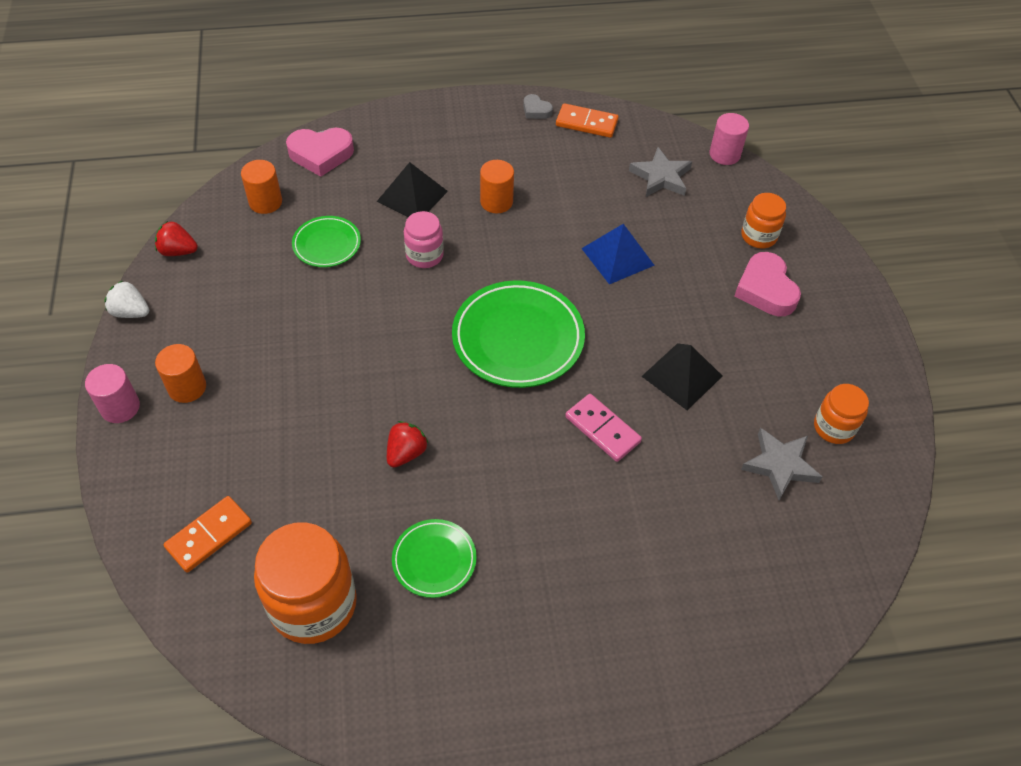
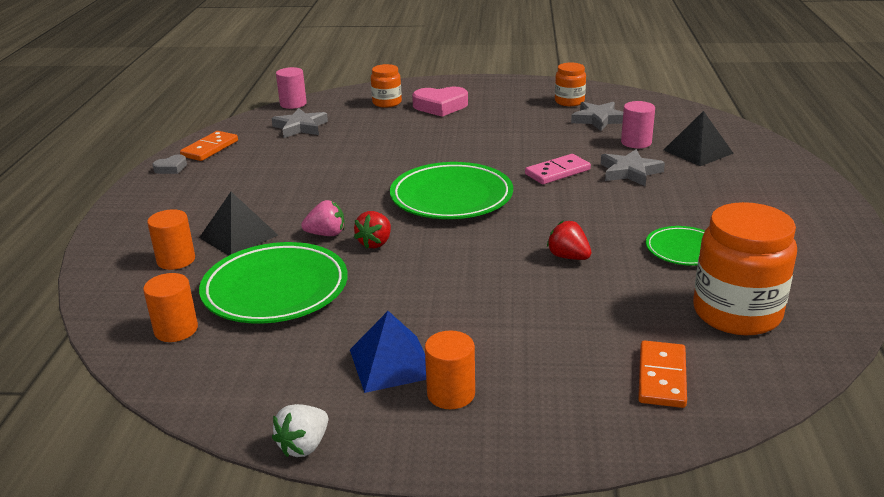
camera: 75 degrees left, 25 degrees down
(120, 407) = (467, 452): pink cylinder -> pink cylinder (636, 142)
(178, 251) = (215, 402): red strawberry -> red strawberry (375, 243)
(209, 535) = (662, 377): orange domino -> orange domino turned 45 degrees clockwise
(321, 154) = (126, 288): pink heart -> none
(327, 244) = (275, 289): green plate -> green plate, size x1.82
(424, 255) = (326, 234): pink jar -> pink strawberry
(496, 202) = (279, 195): orange cylinder -> orange cylinder (176, 260)
(617, 256) = (379, 151): blue pyramid -> blue pyramid (391, 363)
(621, 505) = (630, 172): none -> grey star
(682, 376) = (512, 140): black pyramid -> black pyramid (698, 151)

